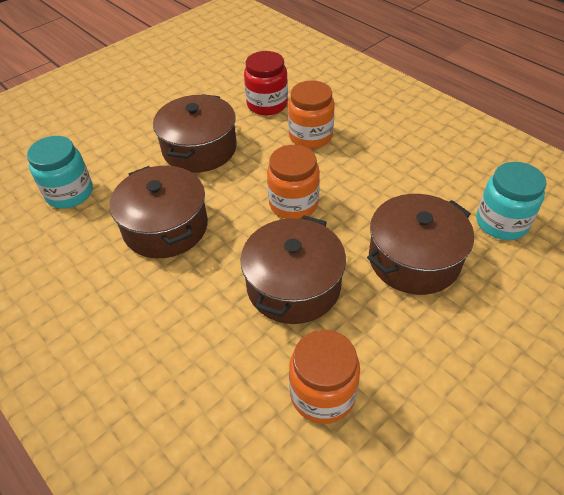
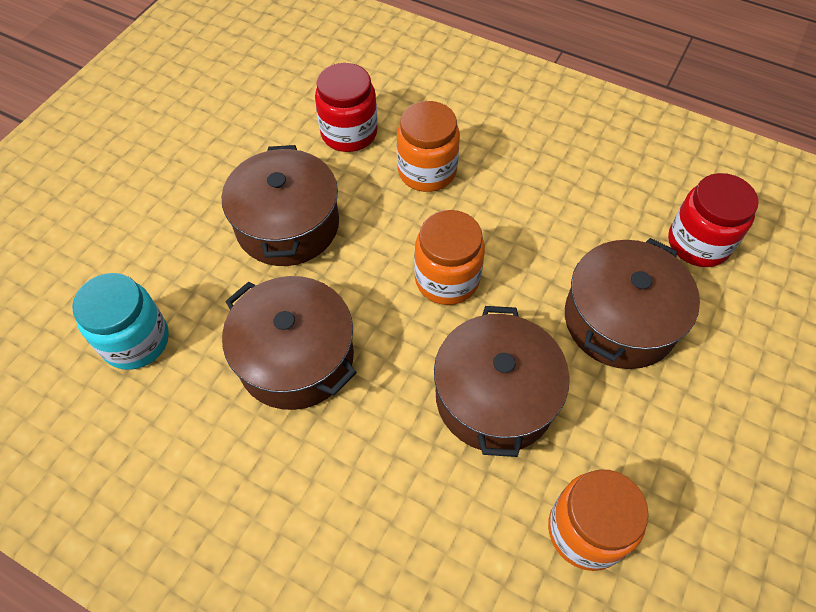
camera: 20 degrees left, 10 degrees up
(501, 222) = (698, 243): turquoise jar -> red jar

